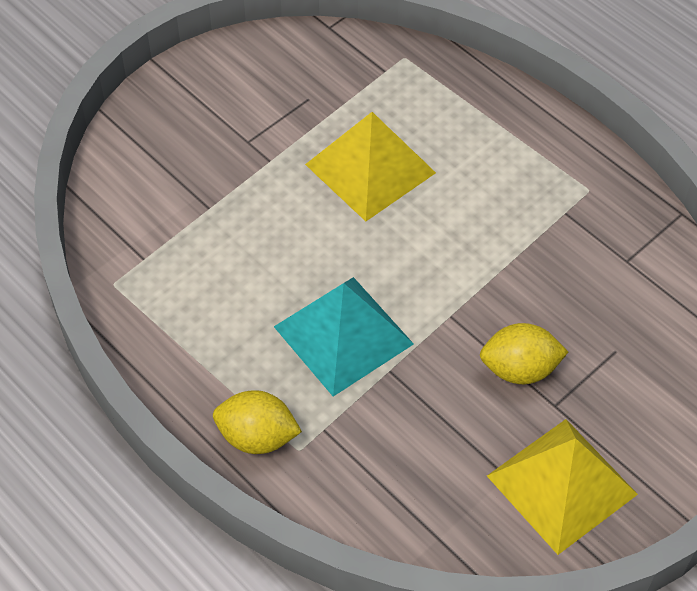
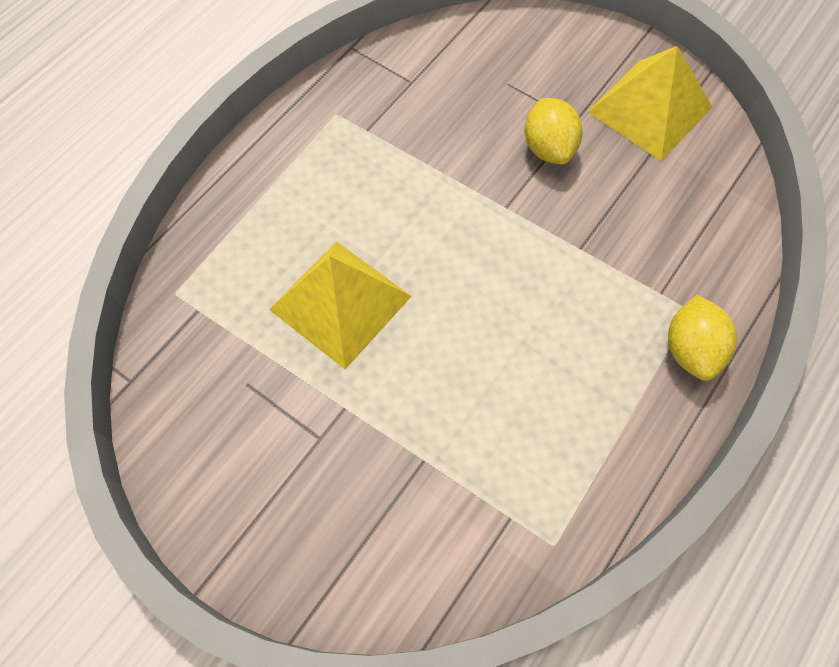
camera: 100 degrees left, 10 degrees up
(343, 335) = (554, 293): turquoise pyramid -> none

